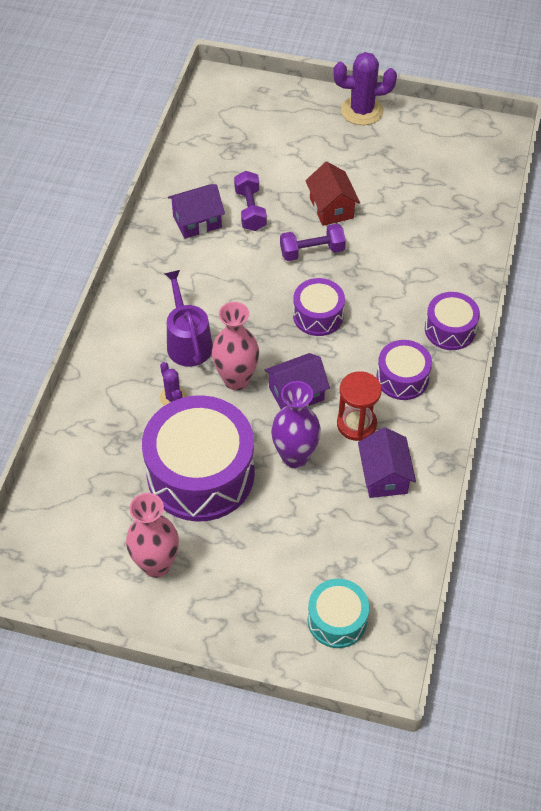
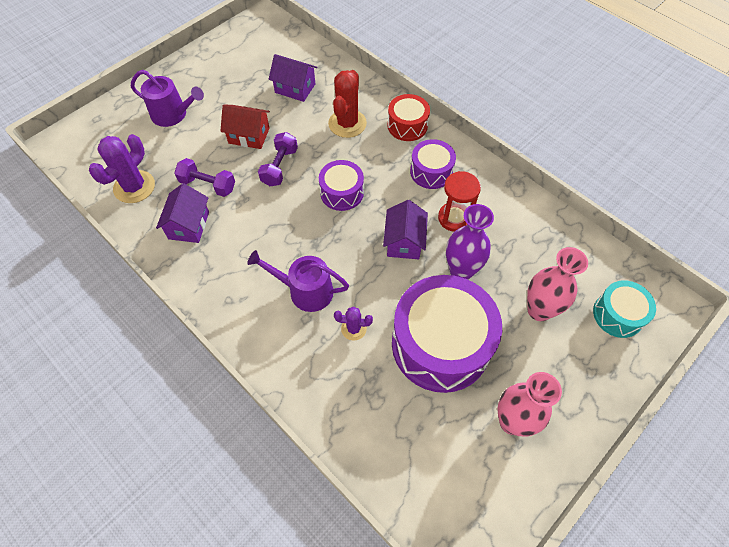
camera: 60 degrees left, 5 degrees up
(236, 379) = (365, 274): pink vase -> pink vase (539, 310)
(311, 138) = (173, 114): none -> purple watering can
(362, 111) = (175, 74): purple cactus -> purple cactus (134, 187)
(384, 476) = (508, 224): purple house -> purple house (295, 88)
(410, 277) = (347, 123): none -> red cactus
(450, 329) = (407, 125): purple drum -> red drum

